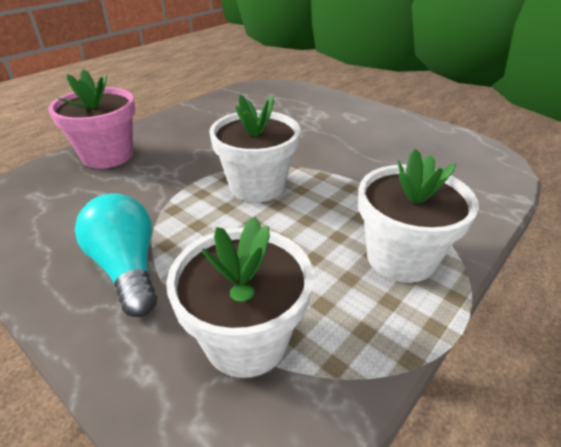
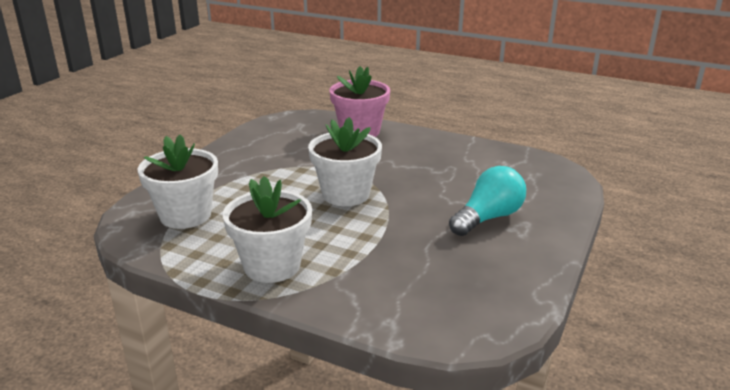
camera: 75 degrees right, 10 degrees down
(127, 268) = (237, 169): turquoise light bulb -> turquoise light bulb (488, 218)

